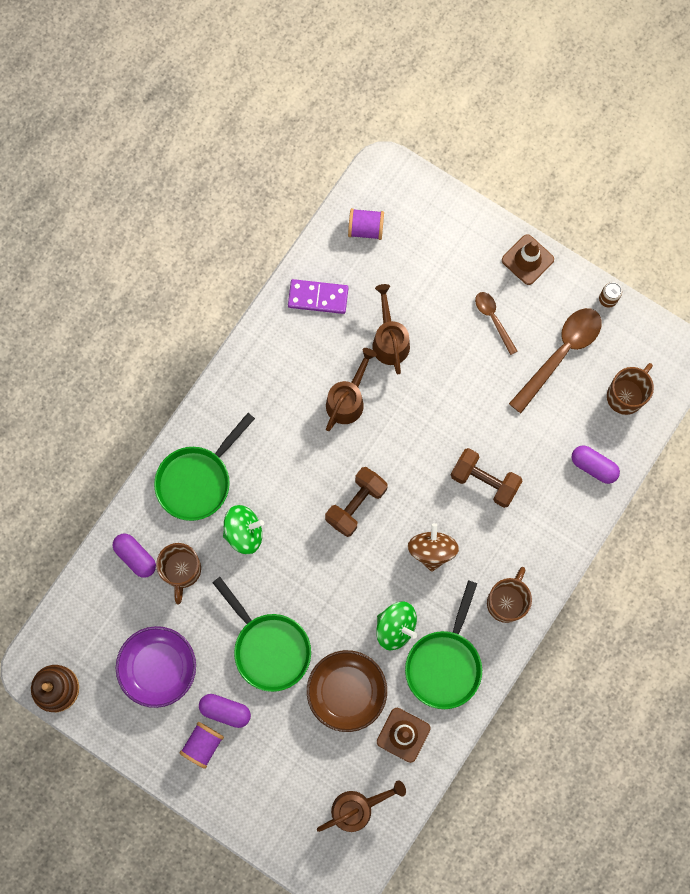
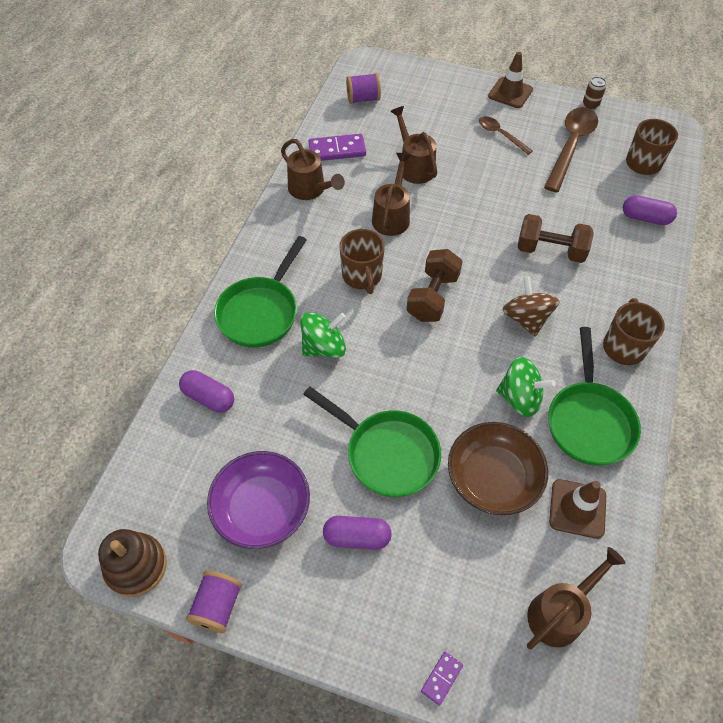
camera: 15 degrees left, 20 degrees down
(182, 570) = (265, 399): brown mug -> brown mug (362, 276)
(203, 745) = (340, 586): purple spool -> purple spool (218, 606)
(256, 829) = (441, 678): none -> purple domino
(277, 345) = (310, 190): none -> brown watering can

